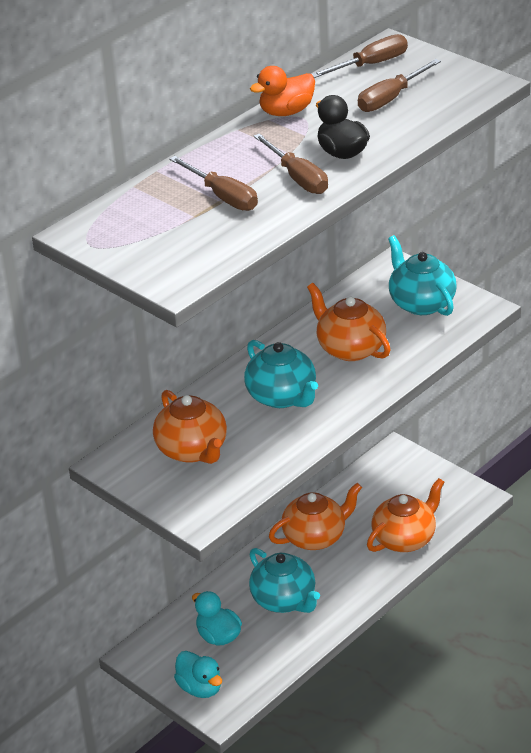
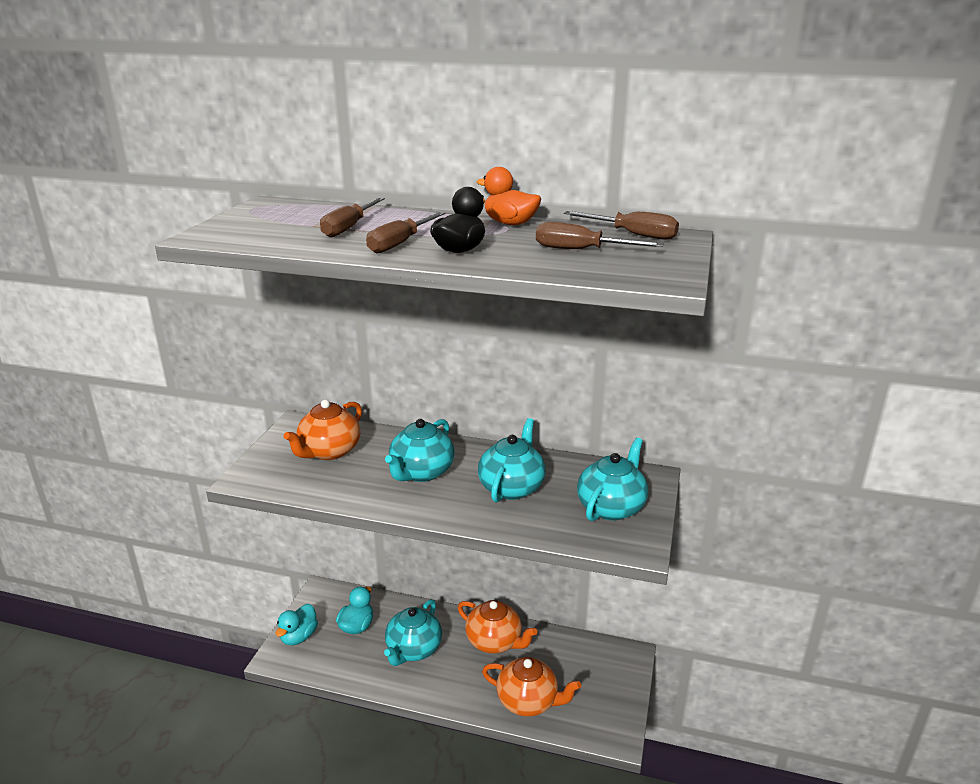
camera: 60 degrees right, 10 degrees down
(350, 348) = (512, 487): orange teapot -> turquoise teapot

